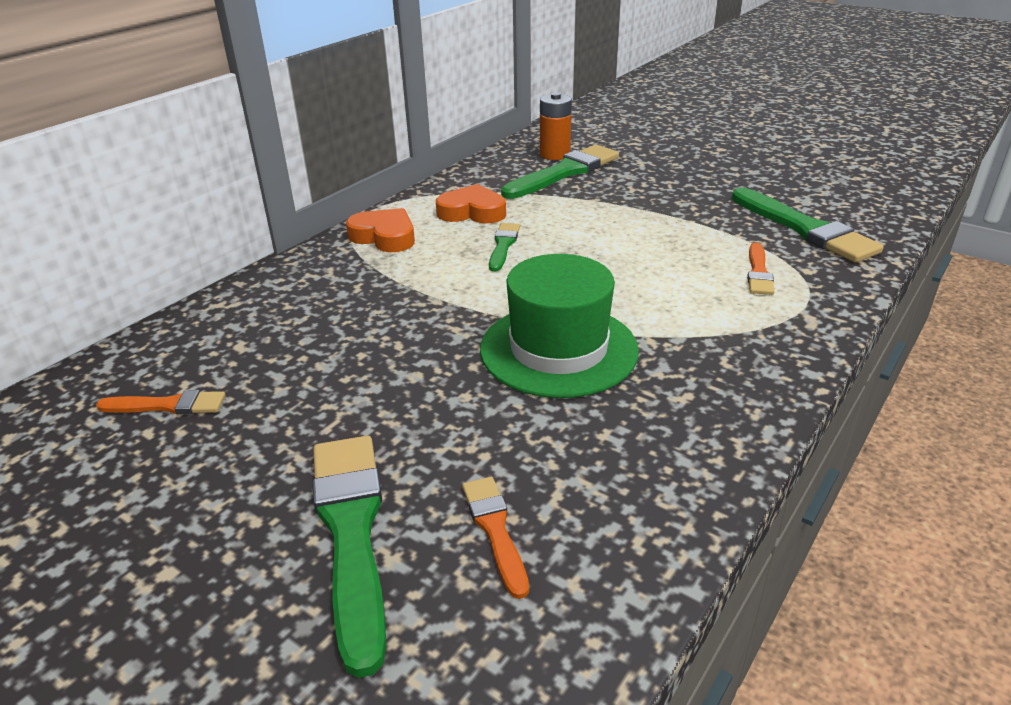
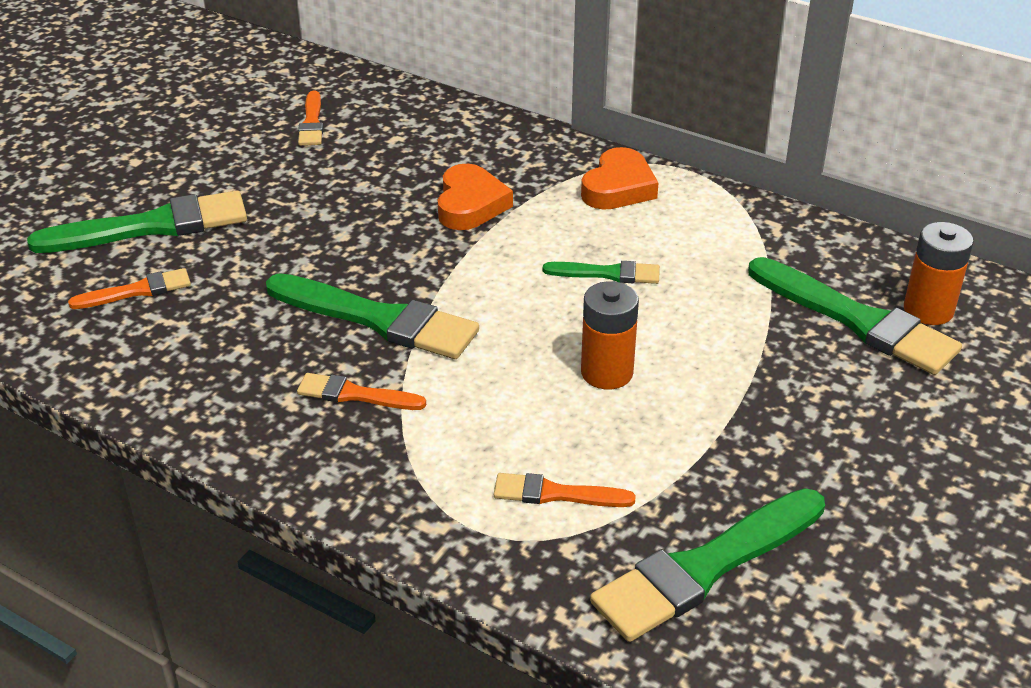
camera: 85 degrees right, 5 degrees up
(472, 212) = (698, 244): orange heart -> orange heart (470, 204)
(558, 349) = (379, 319): green hat -> green brush
(624, 250) = (607, 372): none -> orange battery
(667, 359) = (355, 394): none -> orange brush

